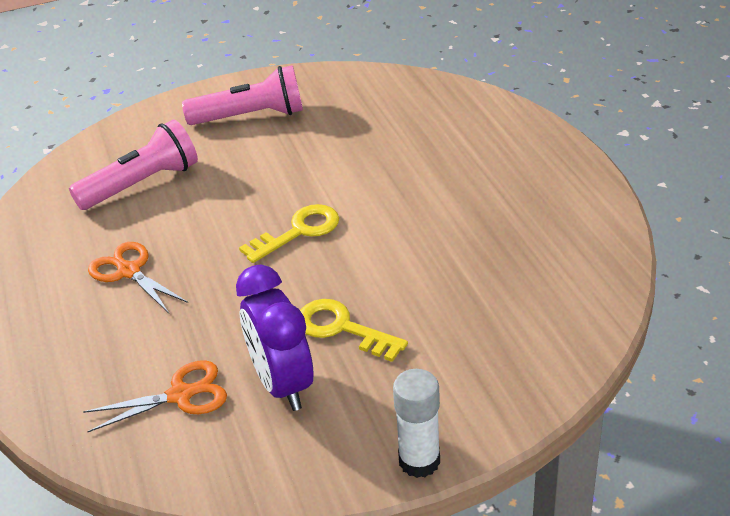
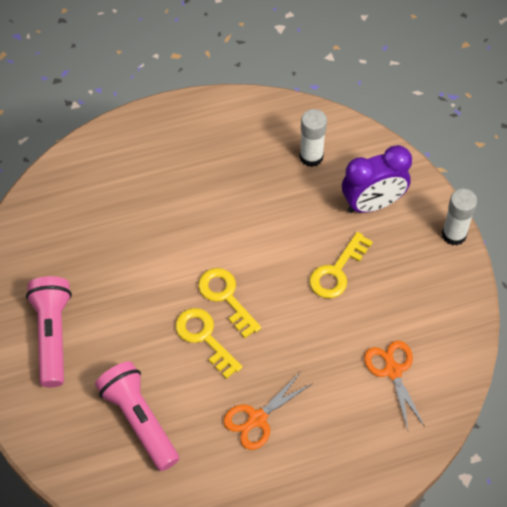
camera: 90 degrees left, 20 degrees up
(242, 220) = (205, 338): none -> yellow key
(282, 384) = (387, 308): purple clock -> purple clock (372, 204)
(534, 290) = (311, 157): none -> white glue stick

